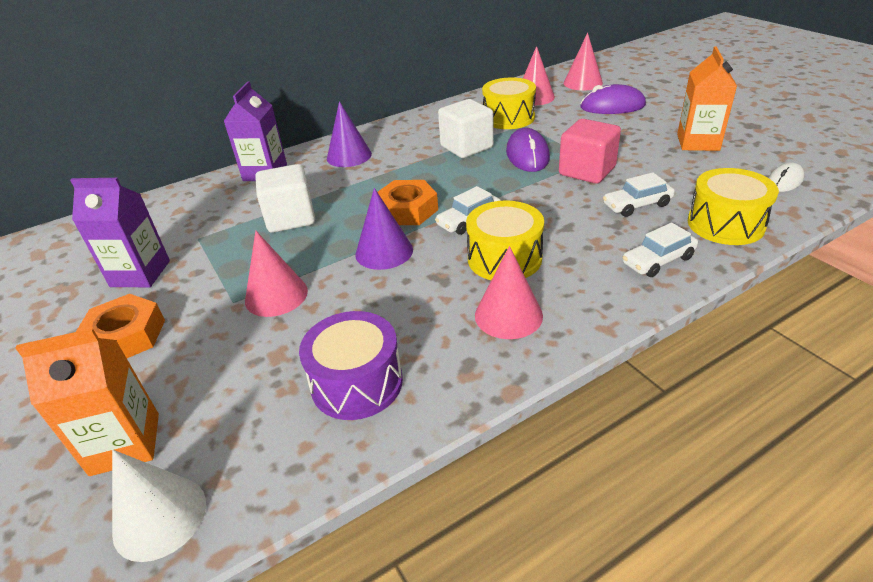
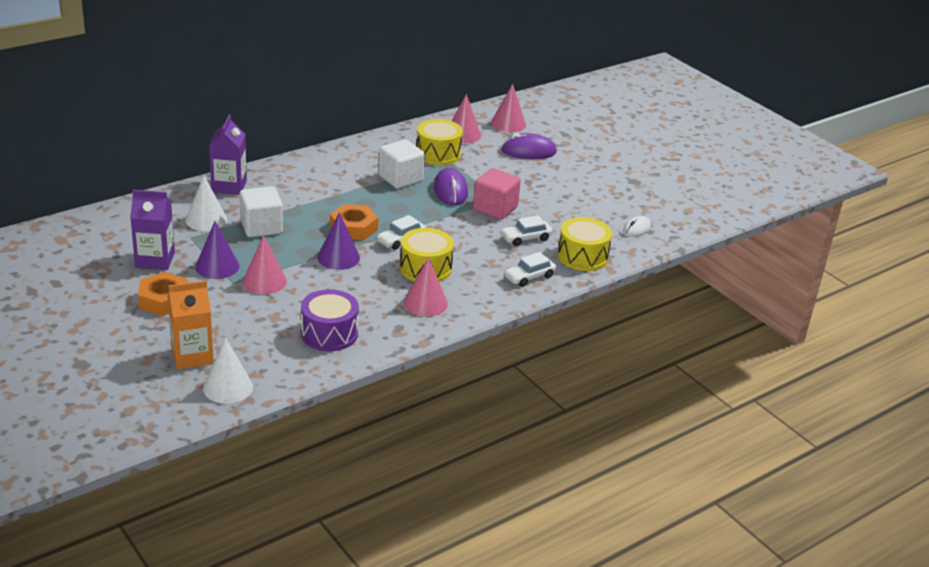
camera: 10 degrees left, 5 degrees down
(225, 214) = (206, 220): none -> white cone
(349, 156) = (300, 177): purple cone -> purple cone (217, 266)
(698, 142) = (586, 192): orange carton -> none

